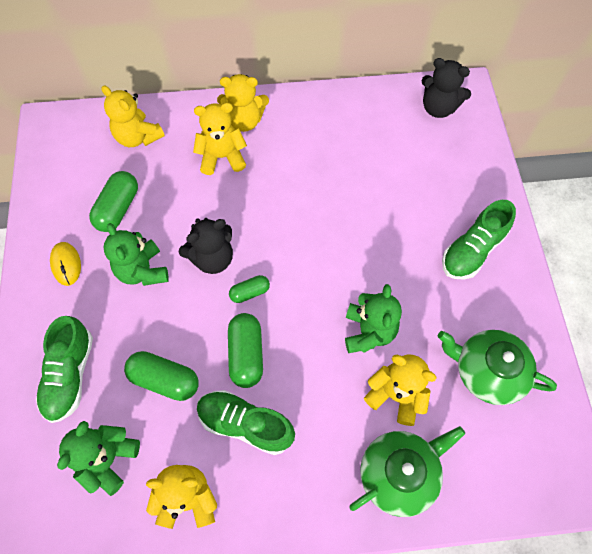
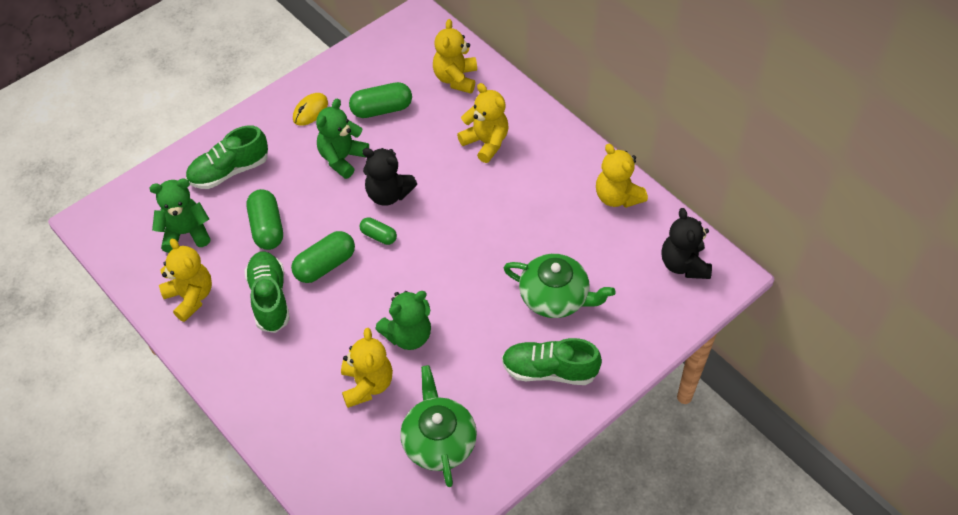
camera: 55 degrees right, 10 degrees down
(244, 121) = (535, 135): yellow teddy bear -> yellow teddy bear (617, 197)
(399, 473) = (303, 422): green teapot -> green teapot (555, 297)

